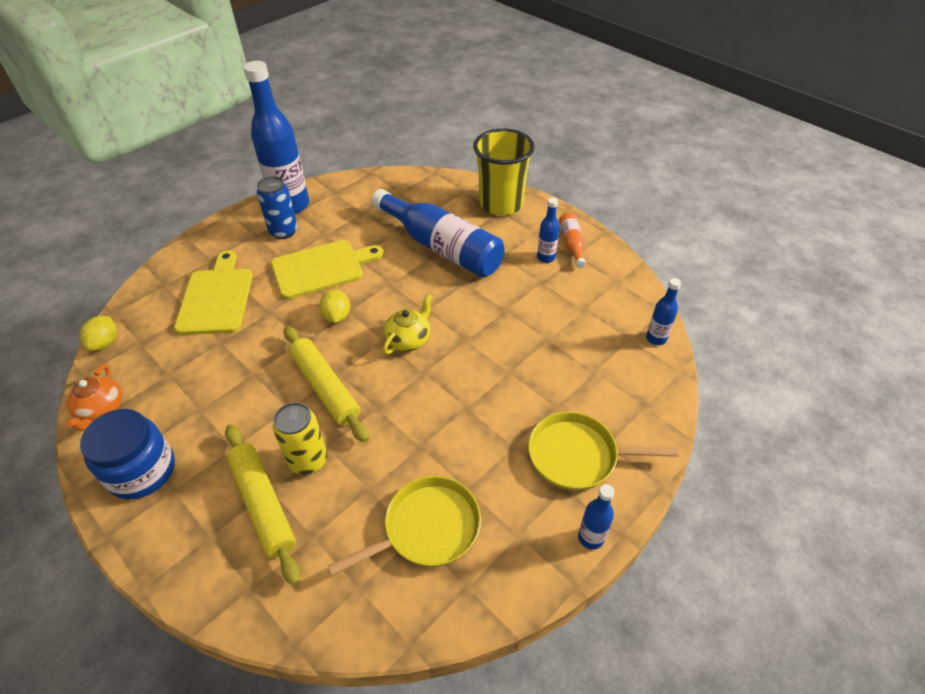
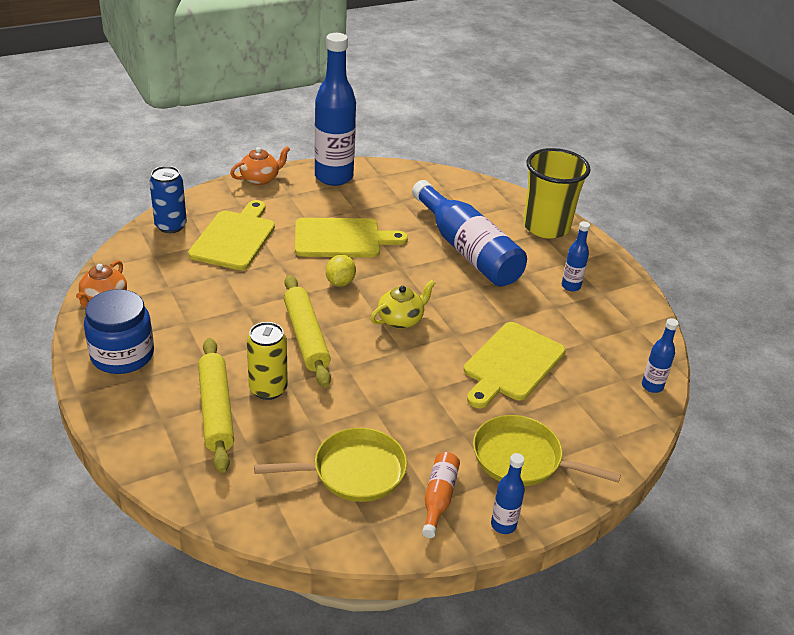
camera: 15 degrees right, 10 degrees down
(105, 343) = (124, 248): yellow lemon -> none
(221, 226) = (260, 179): none -> orange teapot
(283, 231) = (318, 198): blue can -> blue can (171, 226)
(528, 355) = (512, 364): none -> yellow cutting board
(571, 244) = (604, 281): orange bottle -> orange bottle (438, 498)

